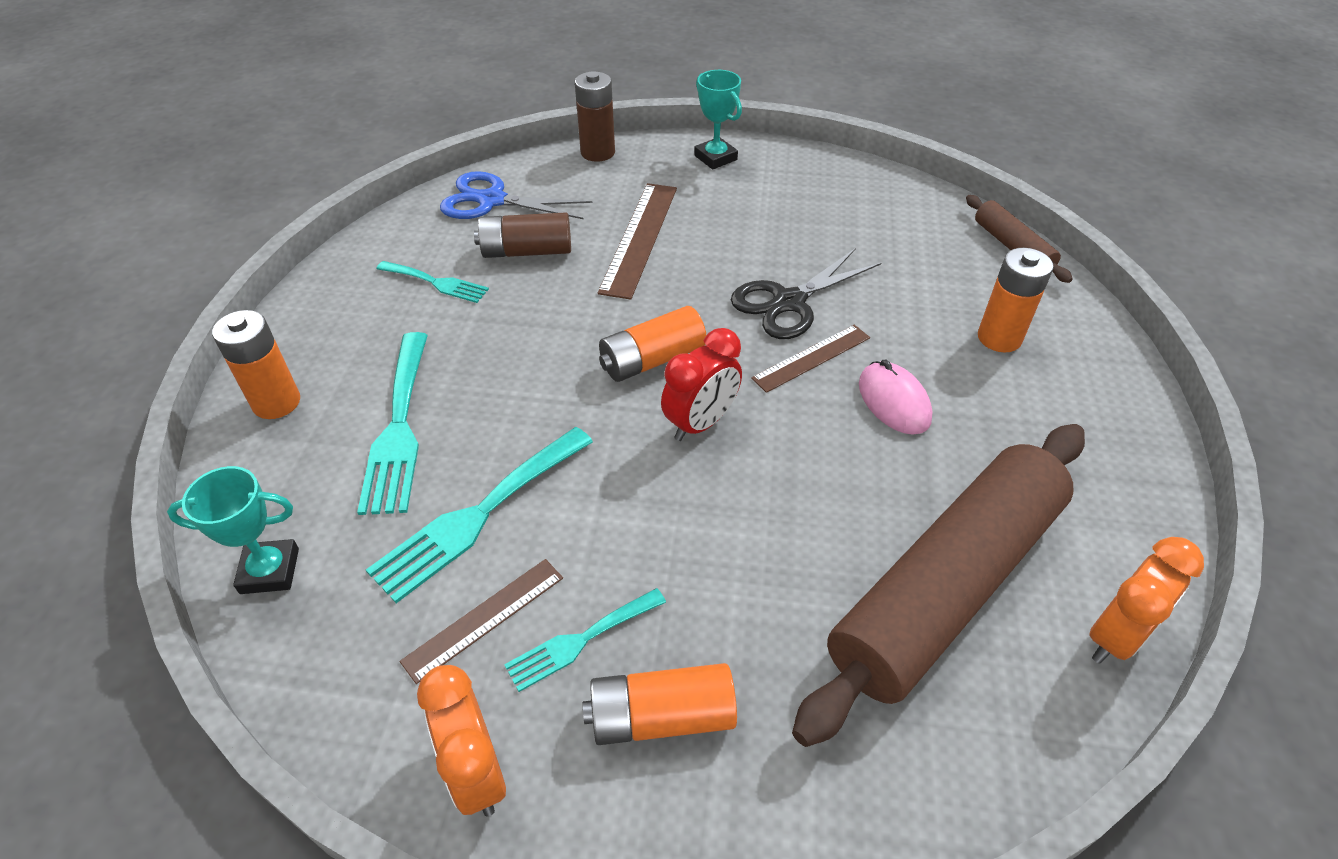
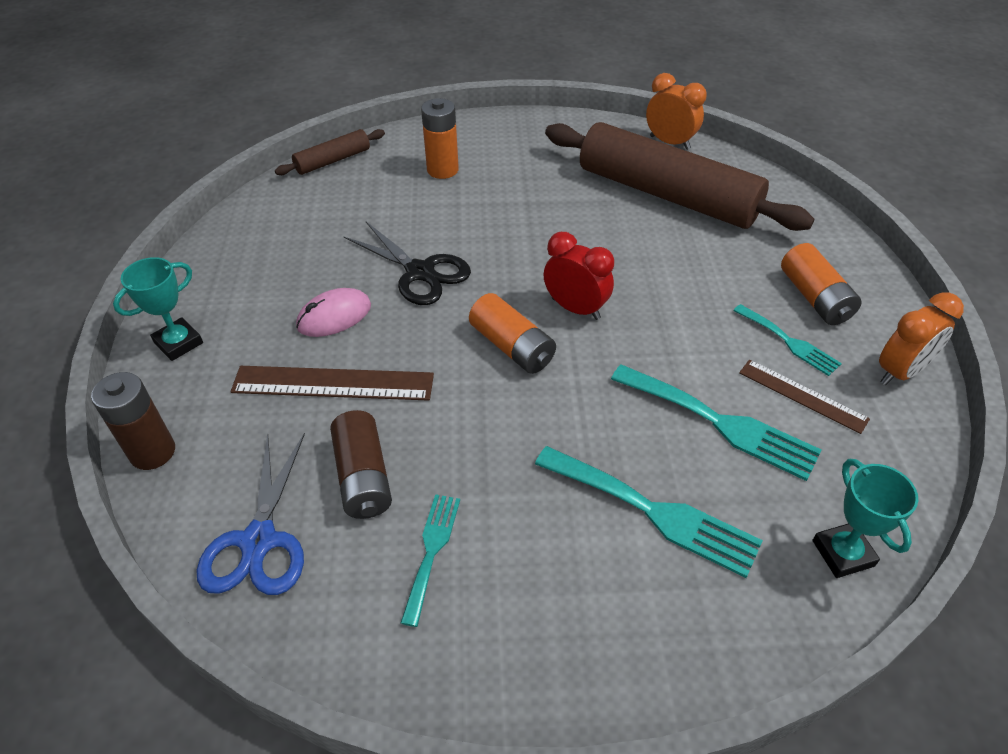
camera: 100 degrees left, 0 degrees up
(276, 402) = (661, 644): orange battery -> none
(399, 428) = (653, 511): turquoise fork -> turquoise fork turned 45 degrees clockwise
(811, 358) = (486, 256): brown ruler -> none
(893, 401) = (521, 215): pink mouse -> pink mouse (334, 316)

